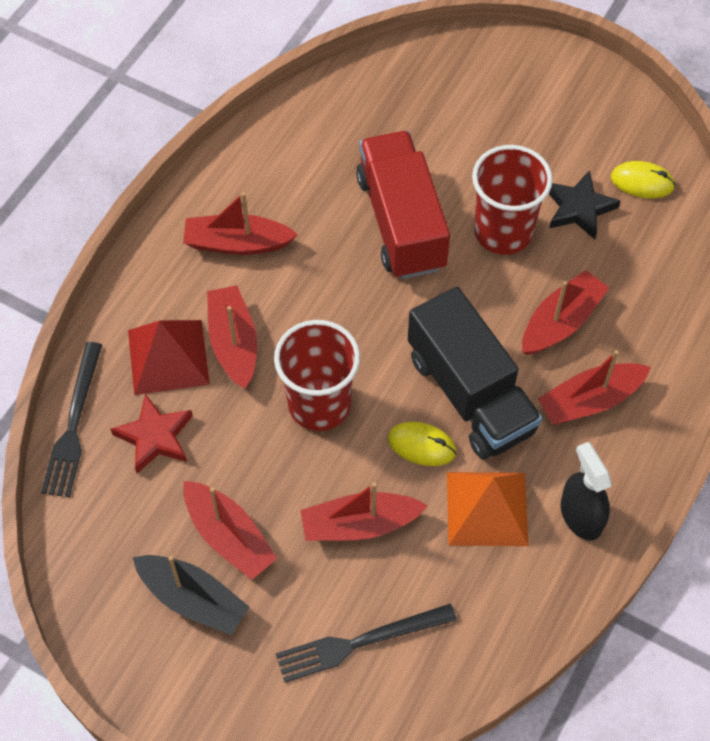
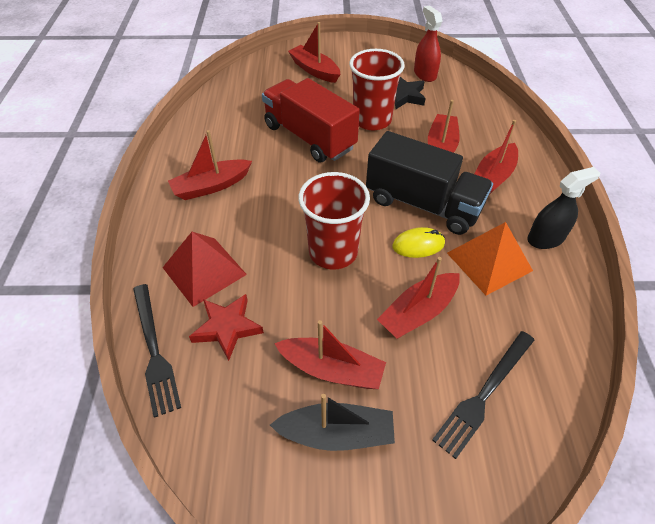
camera: 30 degrees left, 10 degrees down
(233, 343) = (247, 242): red boat -> red boat (314, 70)
(581, 516) = (545, 238): black spray bottle -> black spray bottle turned 120 degrees clockwise
(642, 182) = (425, 74): yellow mouse -> red spray bottle

